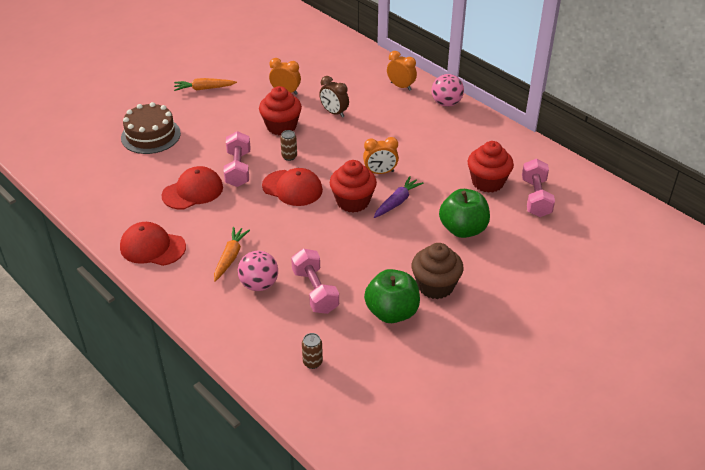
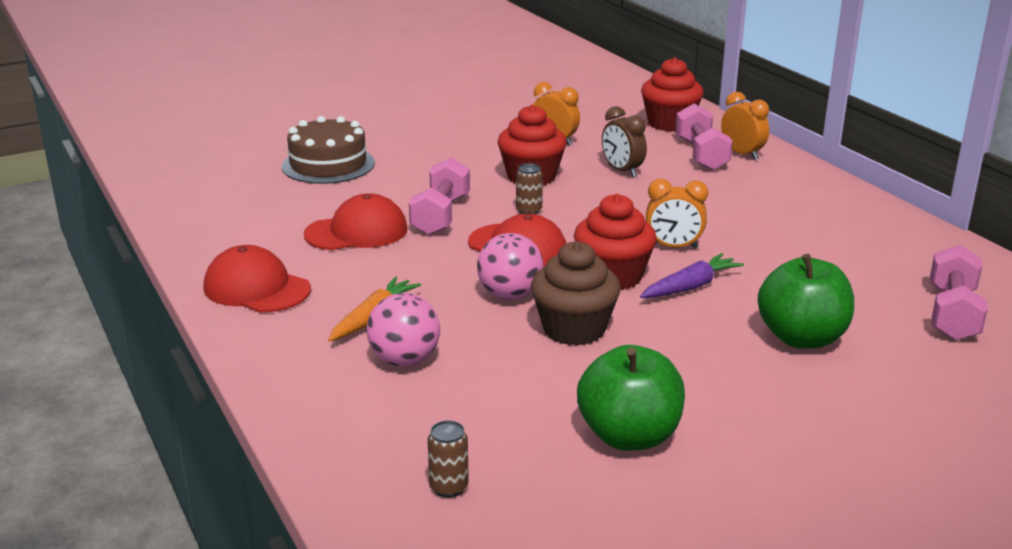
camera: 15 degrees right, 15 degrees down
(204, 89) = (433, 126): orange carrot -> none
(315, 291) = (498, 384): pink dumbbell -> pink dumbbell (701, 154)
(435, 286) = (726, 410): brown cupcake -> brown cupcake (574, 329)
(446, 103) = (813, 180): pink ball -> pink ball (510, 295)
(487, 182) = (864, 282): red cupcake -> red cupcake (669, 123)

